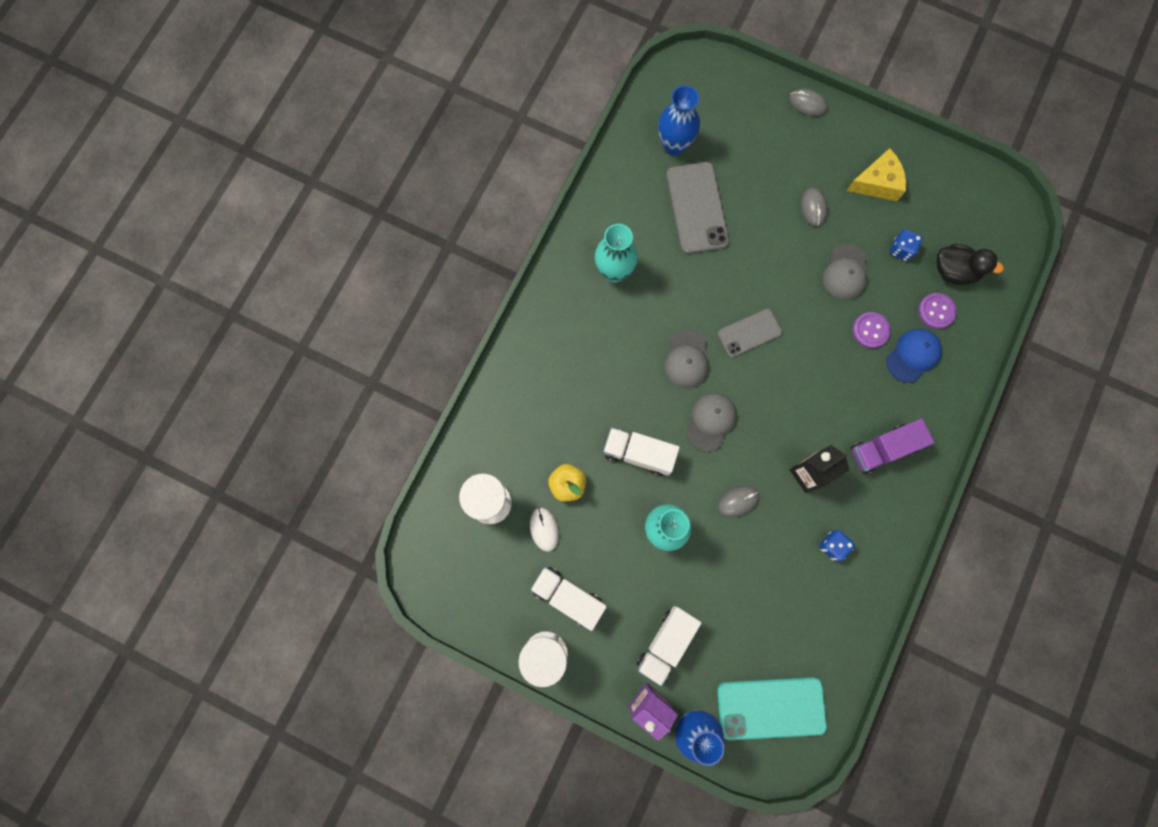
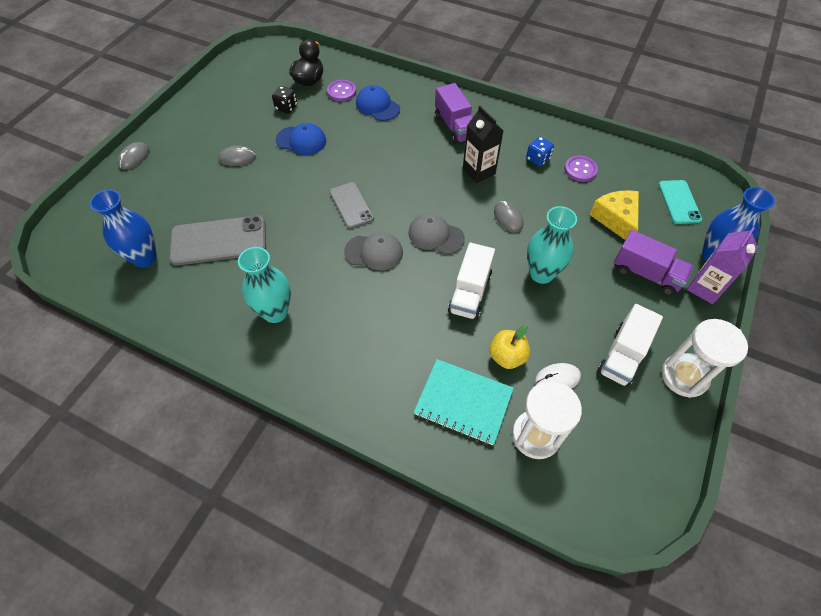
camera: 90 degrees left, 20 degrees down
(522, 441) = (463, 402): none -> turquoise notebook
(666, 643) = (646, 274): white truck -> purple truck
(771, 708) = (679, 202): turquoise phone -> turquoise phone, size x0.62
(845, 272) = (301, 140): grey cap -> blue cap
(870, 330) = (355, 128): purple button -> purple button (580, 169)
(877, 183) = (224, 118): yellow cheese -> yellow cheese (616, 219)
(901, 249) = (286, 107): blue dice -> black dice

